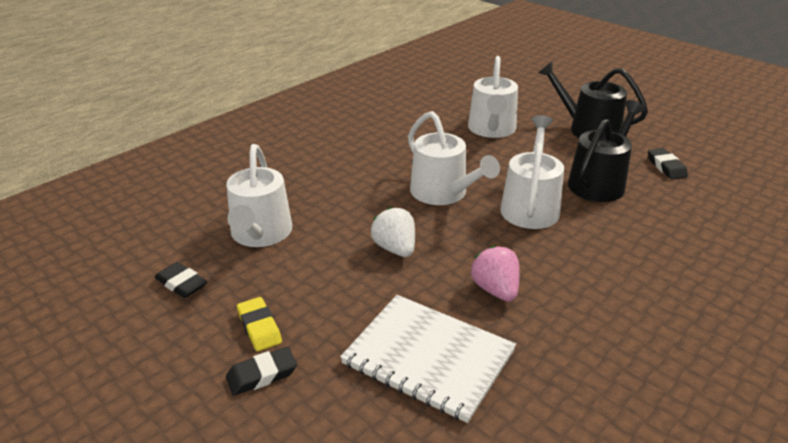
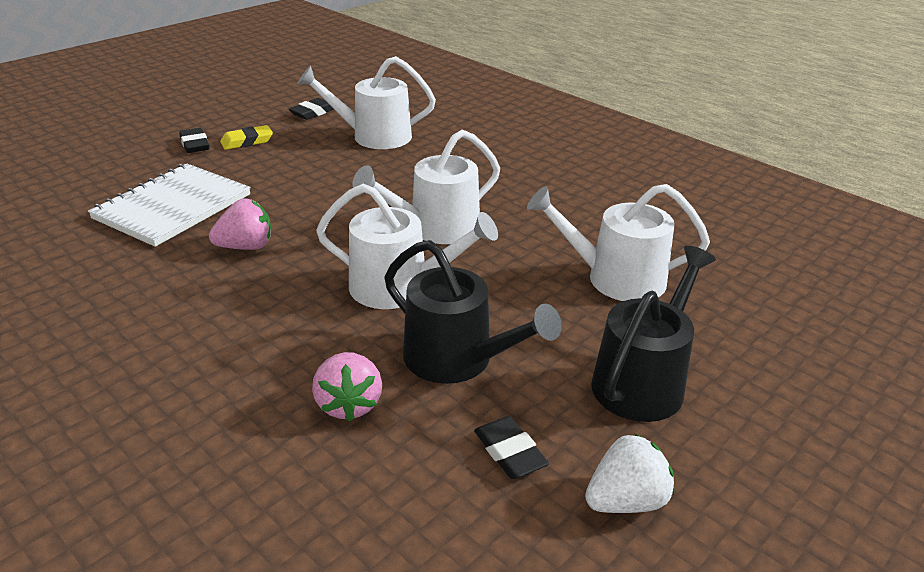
camera: 90 degrees right, 0 degrees up
(395, 248) = (333, 197): white strawberry -> white strawberry (626, 501)
(662, 218) = (349, 404): none -> pink strawberry
(666, 167) = (509, 452): black eraser -> black eraser turned 75 degrees clockwise

